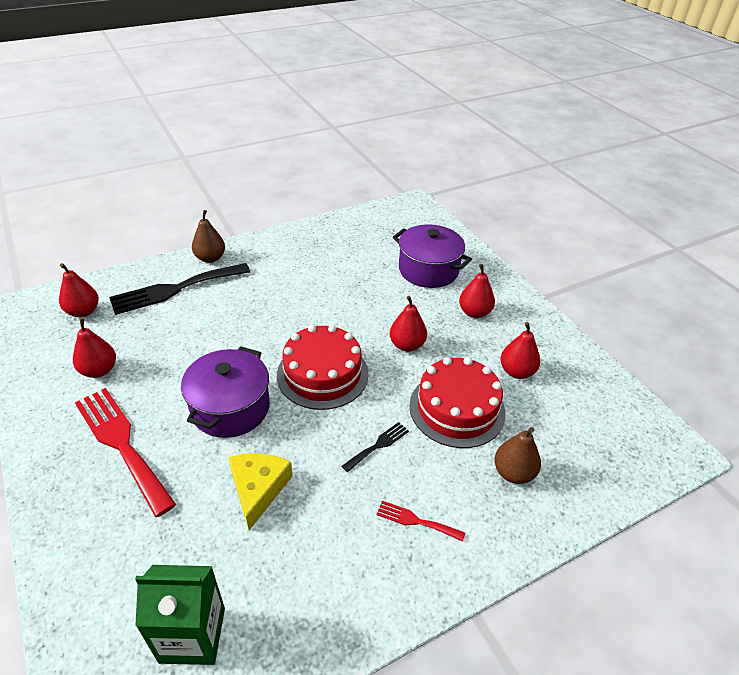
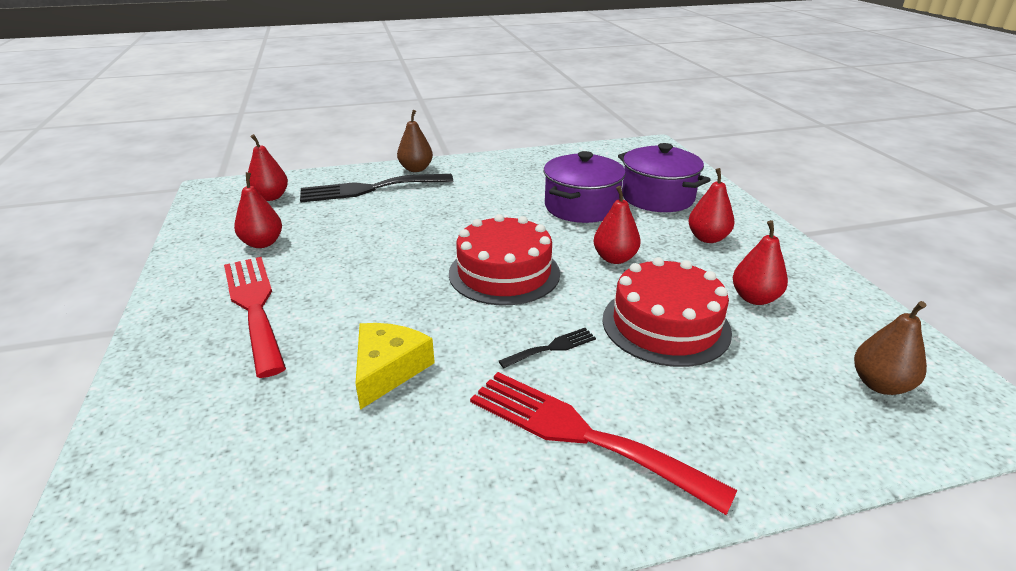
camera: 15 degrees right, 10 degrees down
(192, 635) = (243, 510): green carton -> none
(230, 408) = (387, 290): purple pot -> purple pot (581, 207)
(416, 521) = (581, 434): red fork -> red fork, size x2.18
(513, 473) = (733, 402): brown pear -> brown pear (880, 384)

